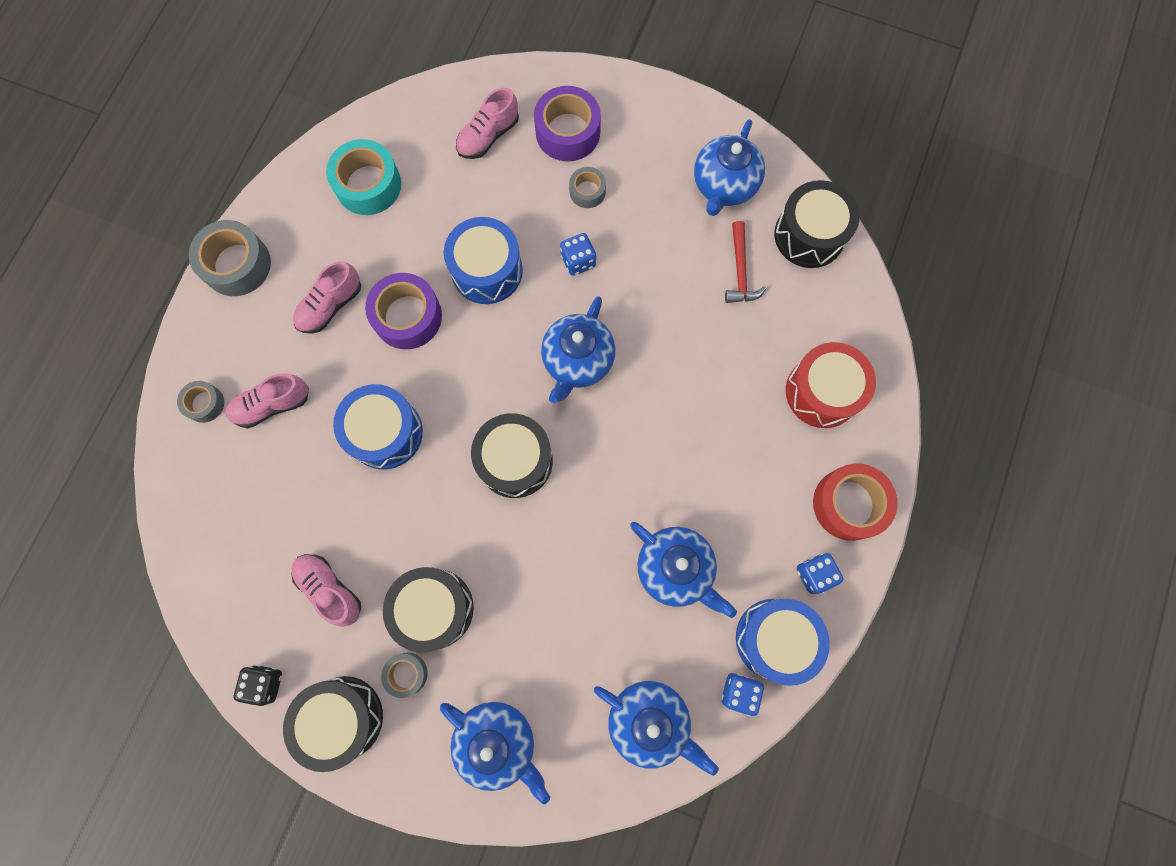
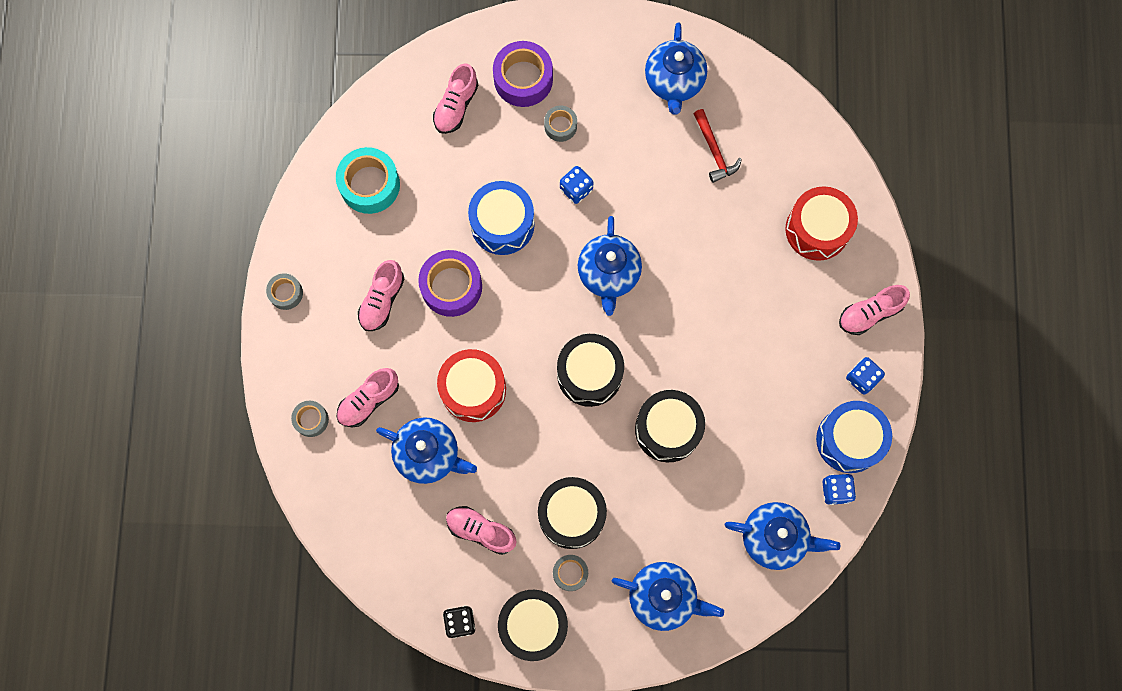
camera: 20 degrees left, 0 degrees up
(237, 264) = (286, 293): grey tape -> grey tape, size x0.55
(385, 432) = (473, 389): blue drum -> red drum
(675, 569) = (751, 414): blue teapot -> blue teapot (429, 454)
(809, 235) = (760, 100): black drum -> black drum (668, 429)
(849, 504) = (870, 313): red tape -> pink shoe

